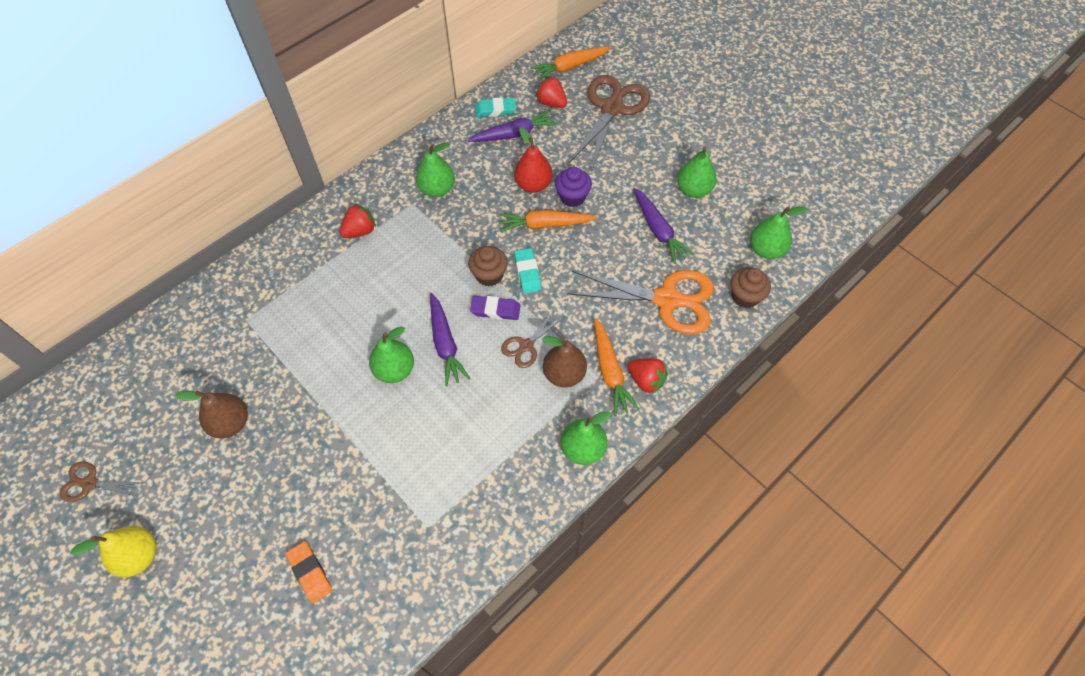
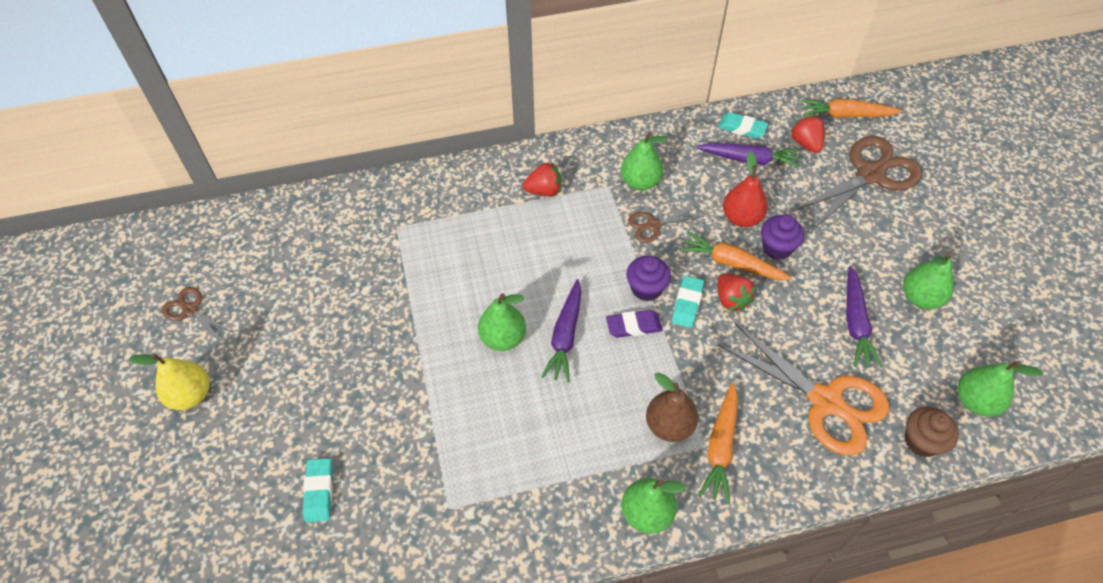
camera: 30 degrees right, 5 degrees down
(230, 423) = (331, 315): brown pear -> none
(310, 573) = (319, 491): orange eraser -> turquoise eraser
(489, 275) = (646, 288): brown cupcake -> purple cupcake
(495, 310) = (633, 326): purple eraser -> purple eraser turned 45 degrees counterclockwise
(526, 346) = (645, 377): brown scissors -> brown scissors (653, 225)
(646, 380) = (755, 476): red strawberry -> red strawberry (731, 300)

